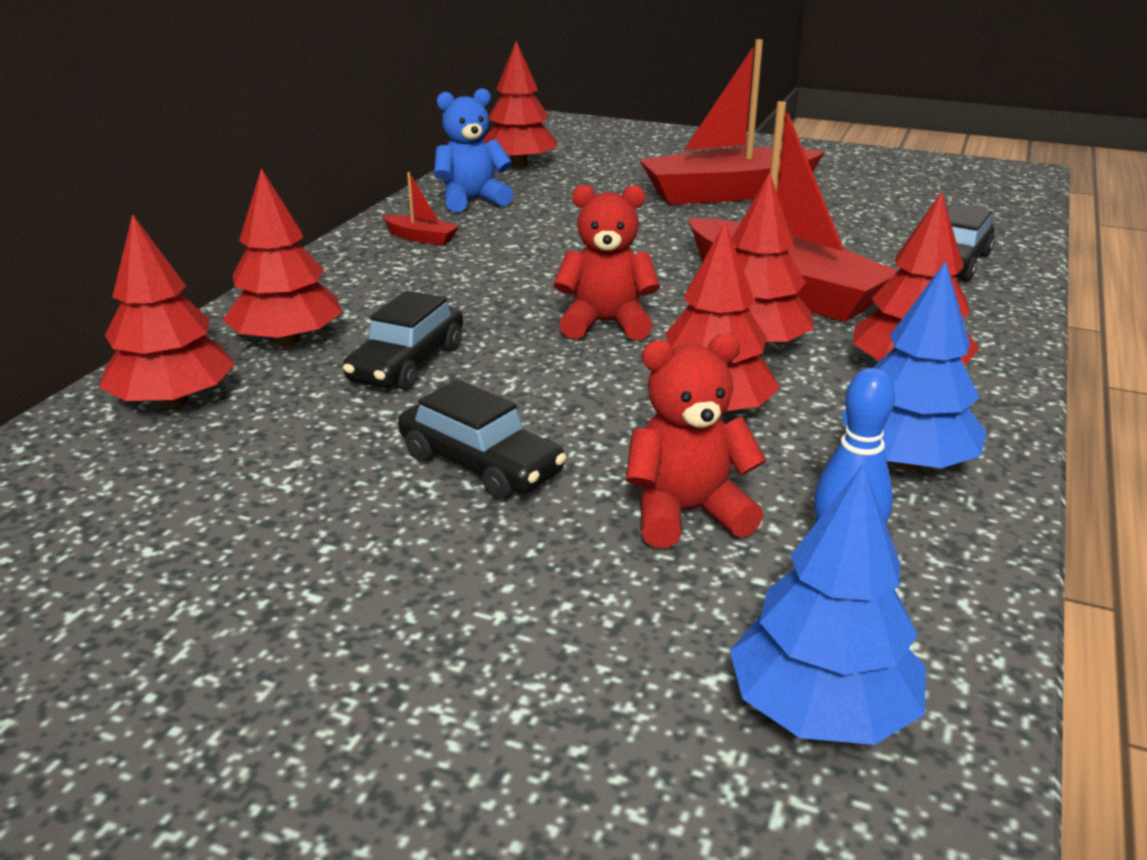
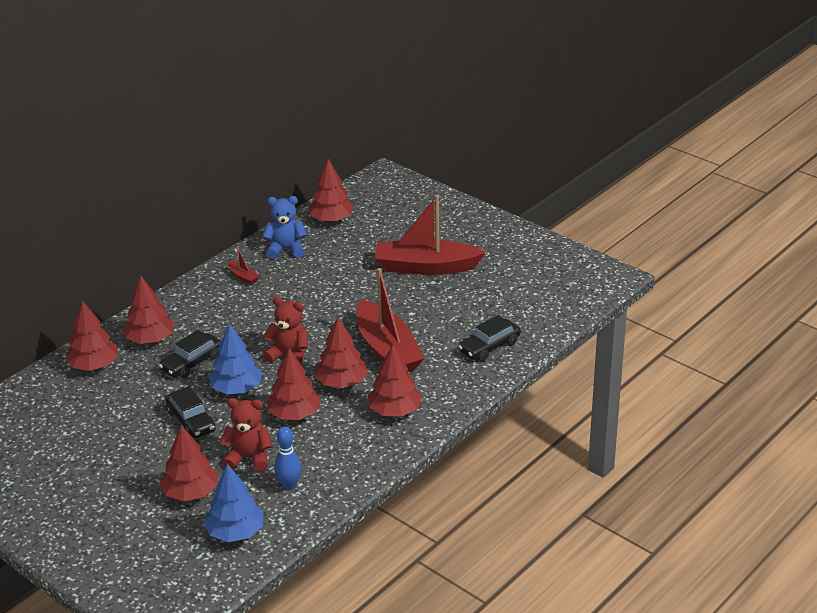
camera: 20 degrees right, 5 degrees up
(602, 627) = (191, 492): none -> red tree
(906, 462) = (348, 454): blue tree -> blue tree (236, 389)

